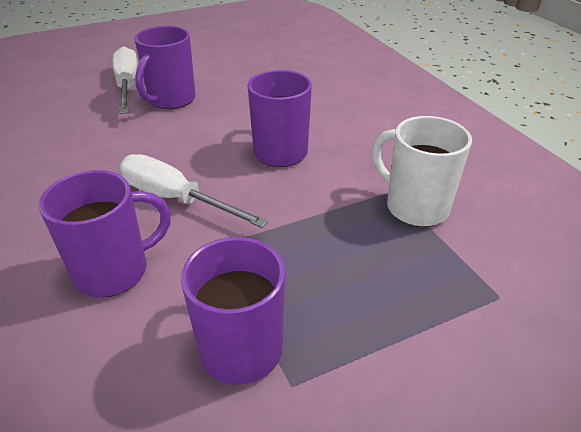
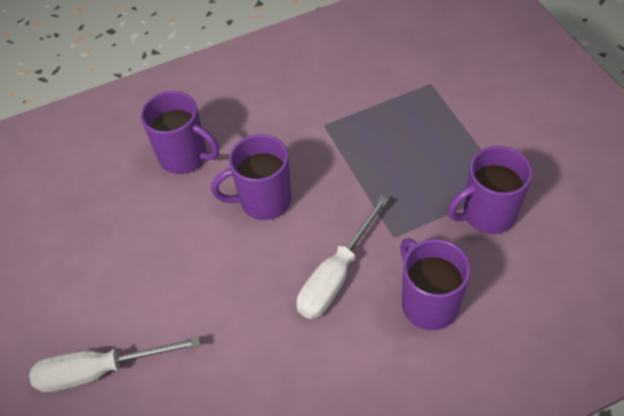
camera: 85 degrees left, 15 degrees up
(171, 100) = (147, 312): purple mug -> purple mug (185, 157)
(415, 207) = (344, 113): white mug -> none

